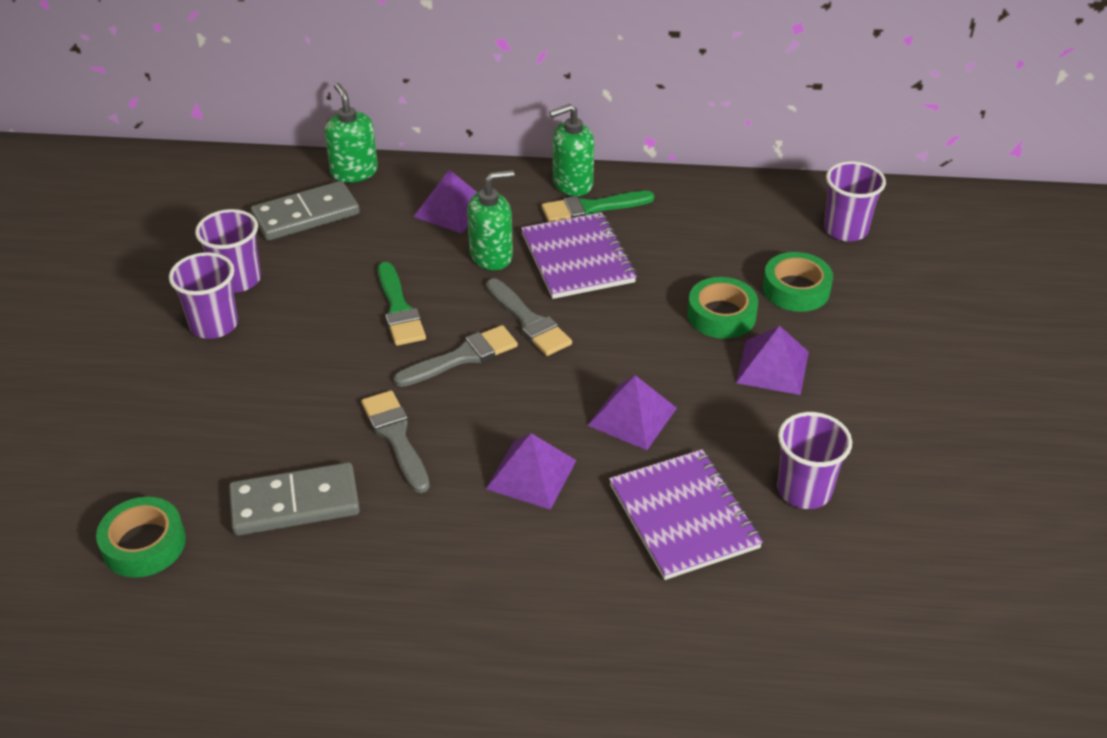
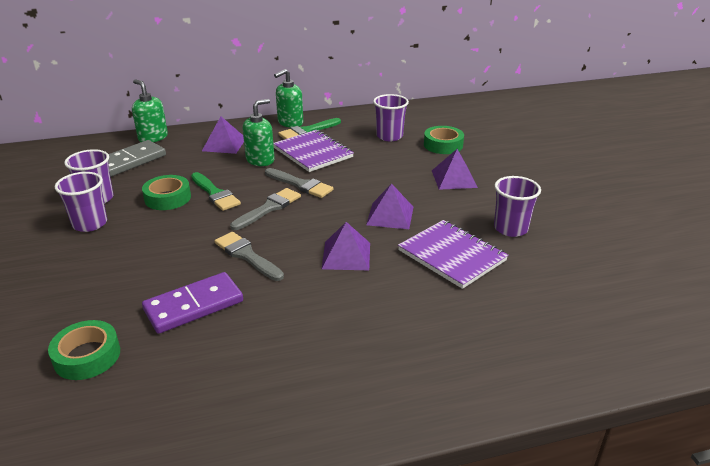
camera: 20 degrees left, 10 degrees down
(295, 503) = (194, 305): grey domino -> purple domino
(721, 315) = (410, 162): green tape -> green tape (168, 198)
(845, 229) = (451, 118): purple cup -> purple cup (389, 136)

